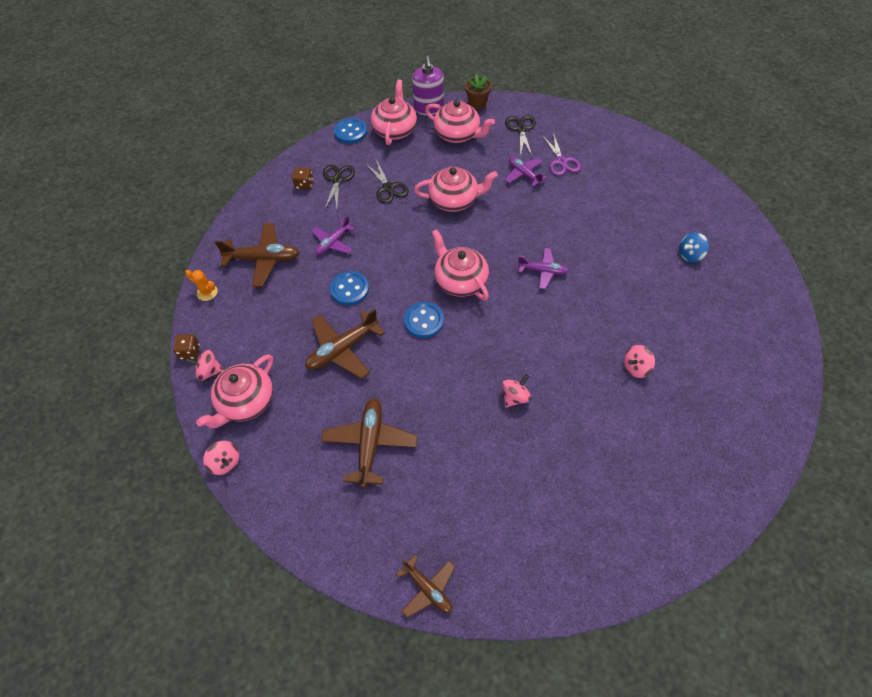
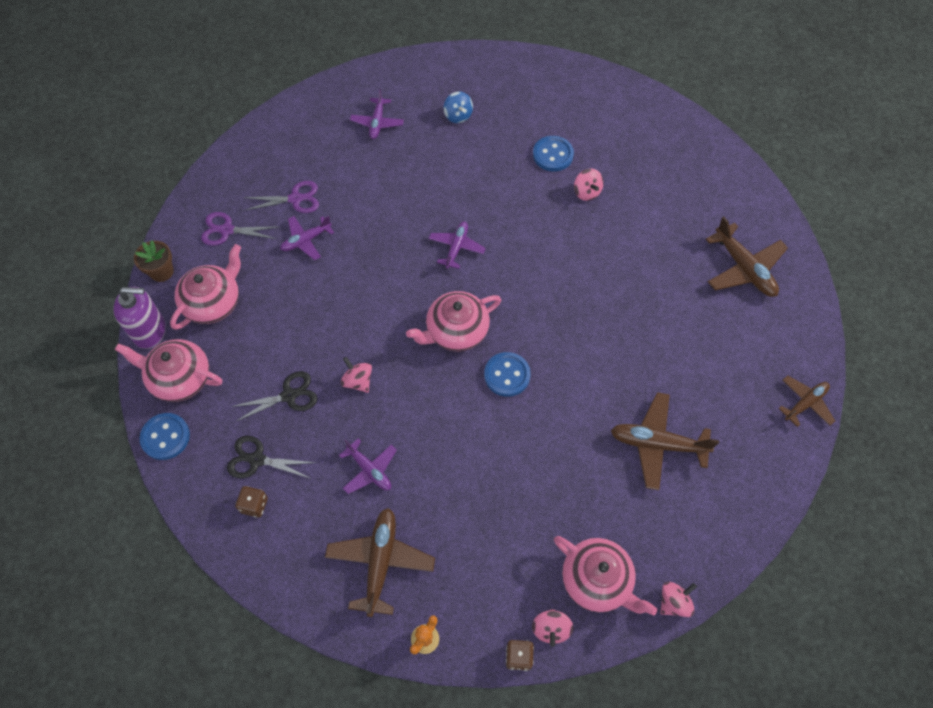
camera: 85 degrees left, 5 degrees up
(343, 349) = (535, 466): brown plane -> brown plane (744, 268)
(349, 289) = (449, 454): blue button -> blue button (553, 155)
(454, 200) = (330, 321): pink teapot -> none
(515, 397) = (611, 300): pink spinning top -> pink spinning top (358, 381)
(521, 129) = (227, 230): black scissors -> purple scissors
(658, 199) = (377, 122): none -> purple plane

